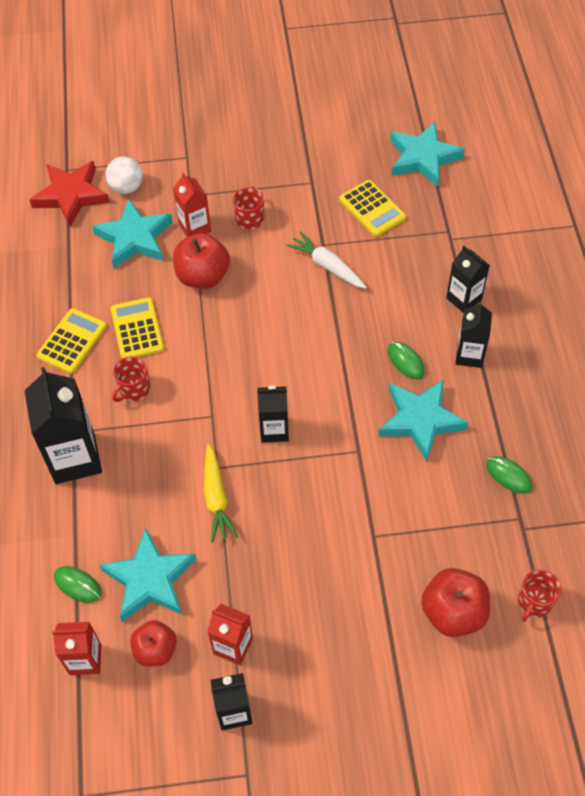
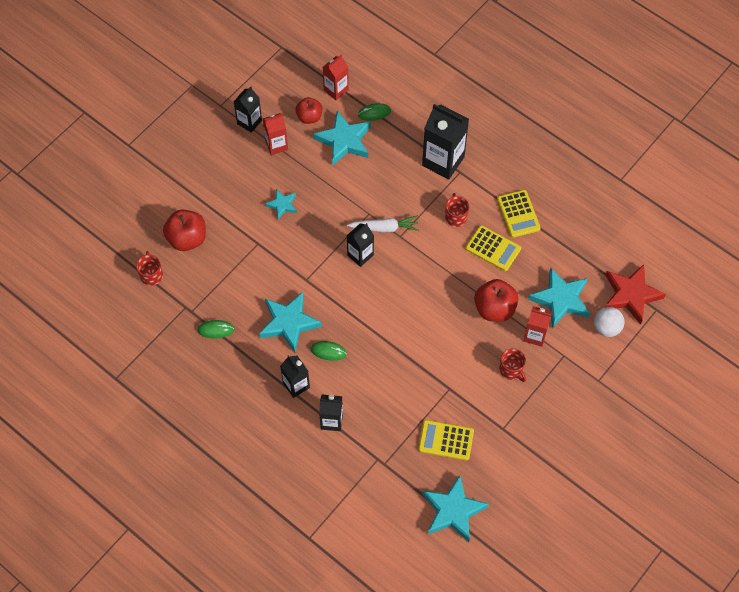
camera: 135 degrees right, 5 degrees up
(216, 498) = (353, 199): yellow carrot -> none
(301, 559) = (282, 205): none -> turquoise star
(327, 266) = (432, 376): white carrot -> white carrot (384, 228)

